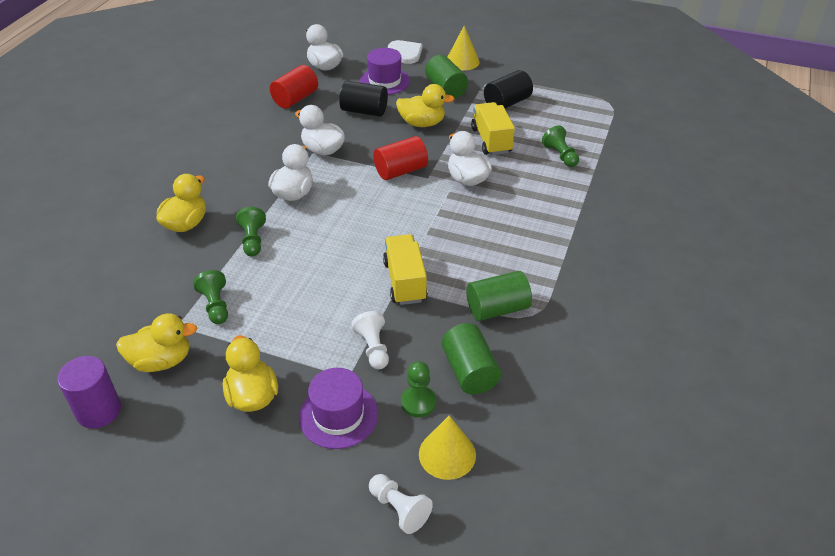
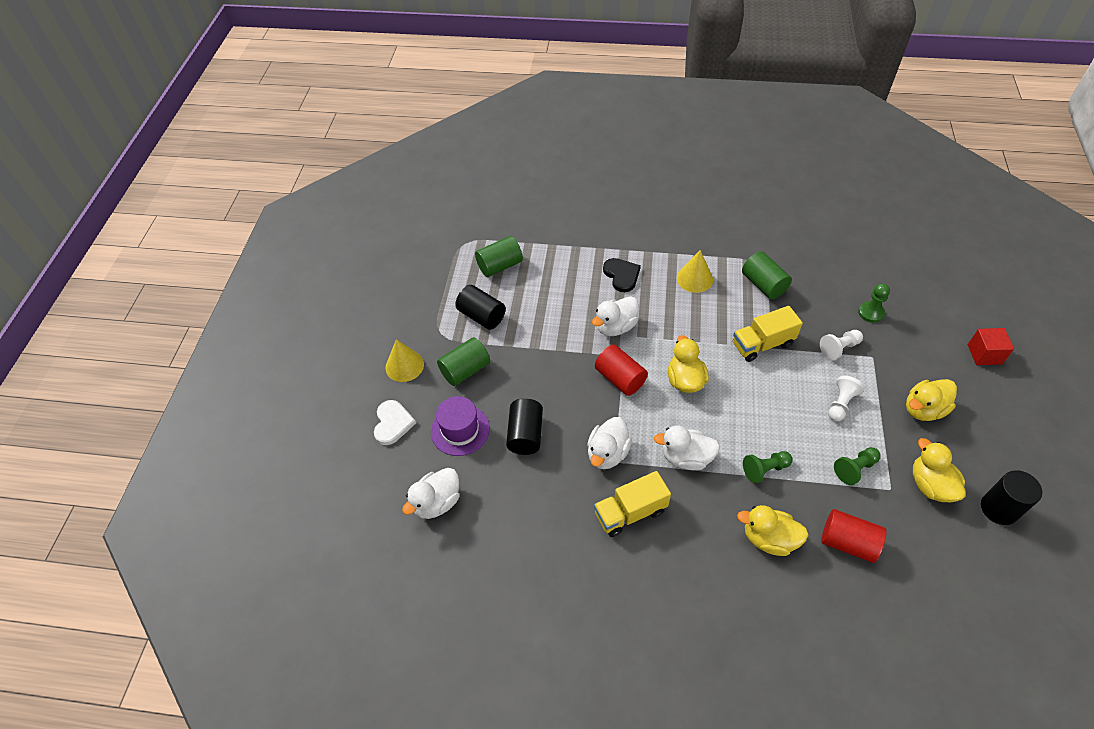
camera: 100 degrees left, 10 degrees up
(99, 411) = (999, 509): purple cylinder -> black cylinder
(295, 99) = (517, 512): red cylinder -> red cylinder (848, 542)
(301, 508) = (984, 354): none -> red cube
(338, 415) = (907, 353): purple hat -> none
(399, 509) = (952, 306): white pawn -> white pawn (841, 404)
(406, 53) = (392, 423): white heart -> white heart turned 135 degrees clockwise
(422, 123) = (536, 378): yellow duck -> yellow duck (685, 380)
(447, 454) = (900, 291): yellow cone -> yellow cone (694, 278)
(469, 371) = (829, 291): green cylinder -> green cylinder (500, 266)
(491, 140) = (550, 319): yellow truck -> yellow truck (630, 512)
(540, 196) = (622, 275): none -> black heart
(560, 155) = (559, 269): green pawn -> none

